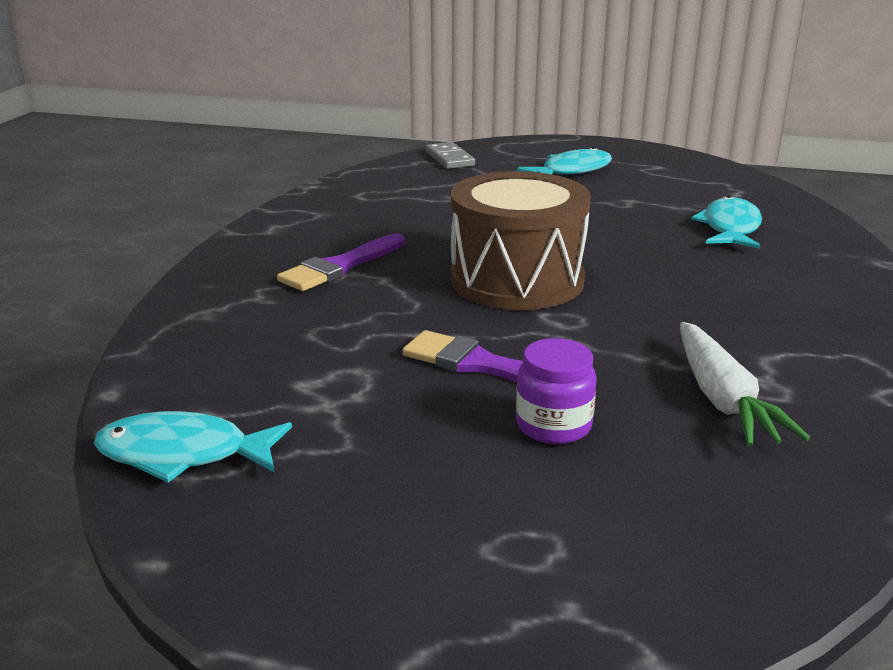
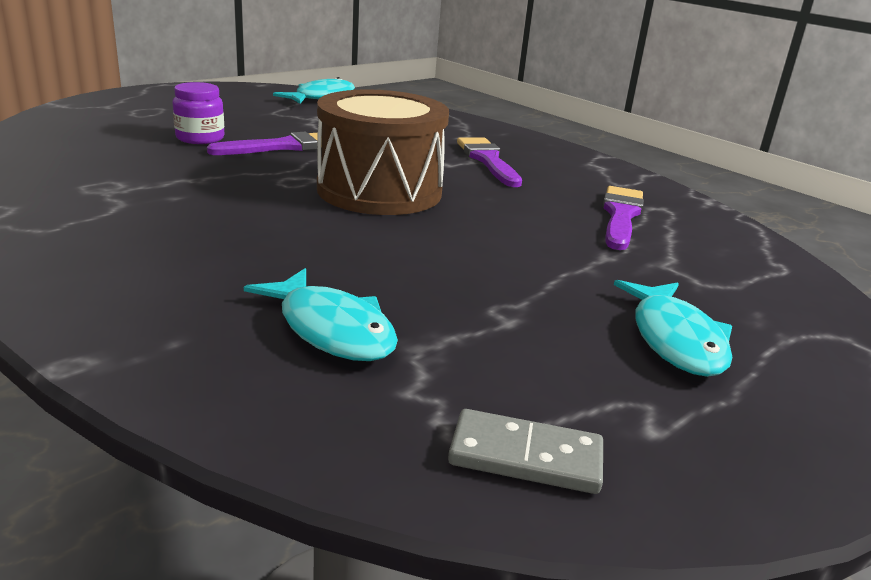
camera: 120 degrees right, 0 degrees up
(404, 202) = (620, 216): none -> purple brush
(449, 159) = (785, 285): grey domino -> grey domino (525, 456)
(722, 399) = (124, 172): white carrot -> none

